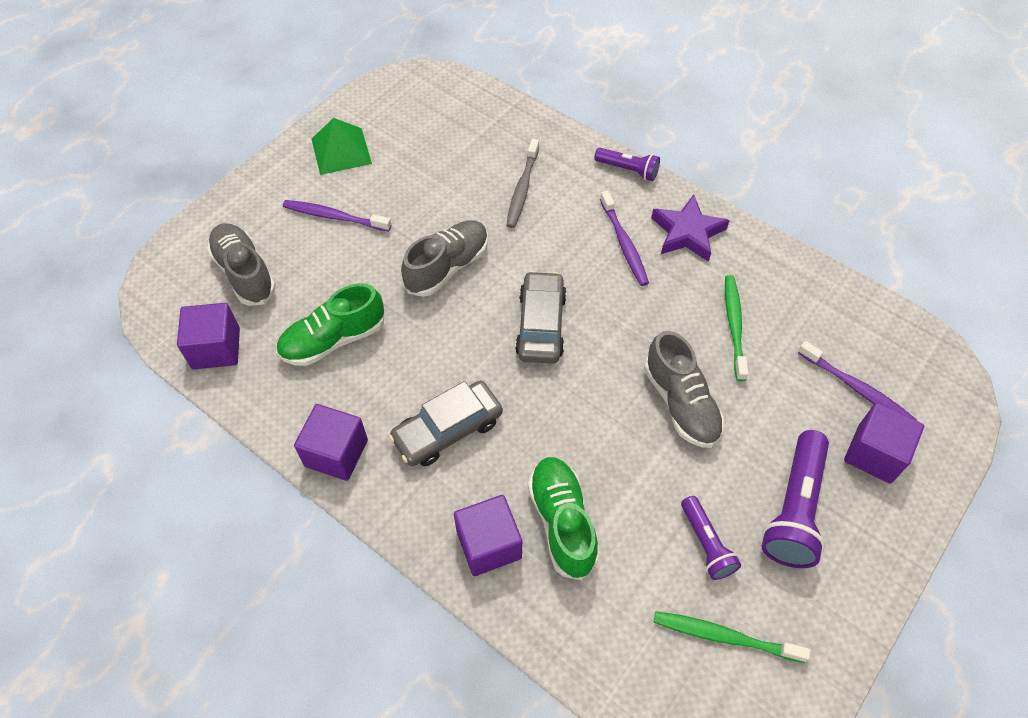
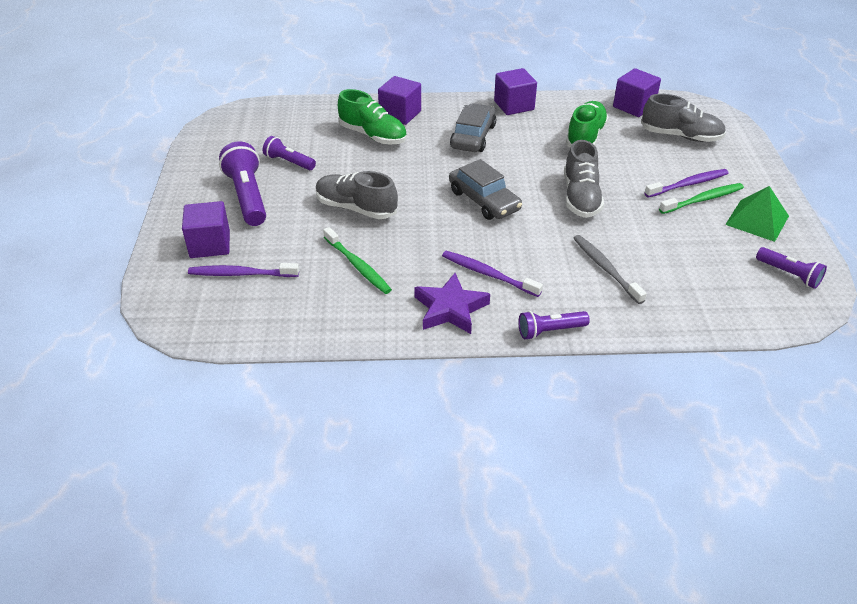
camera: 140 degrees right, 15 degrees down
(397, 102) = (789, 274): none -> purple flashlight
(724, 636) = (254, 139): green toothbrush -> green toothbrush (703, 199)

